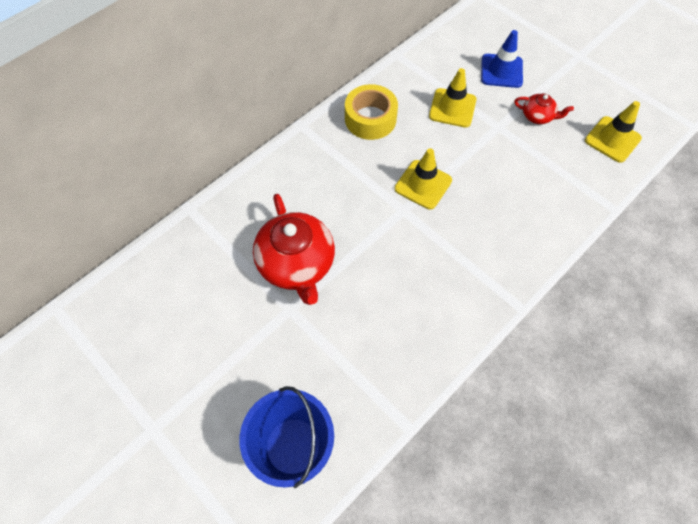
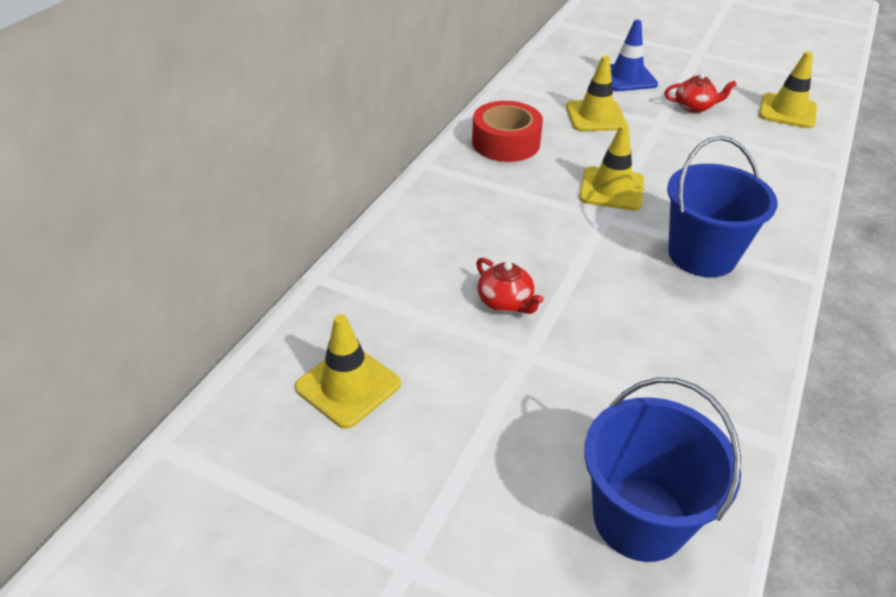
camera: 20 degrees left, 20 degrees down
(172, 300) = (348, 386): none -> yellow traffic cone
(297, 264) = (506, 302): red teapot -> red teapot, size x0.49
(370, 119) = (506, 142): yellow tape -> red tape
(452, 263) = (702, 255): none -> blue bucket

